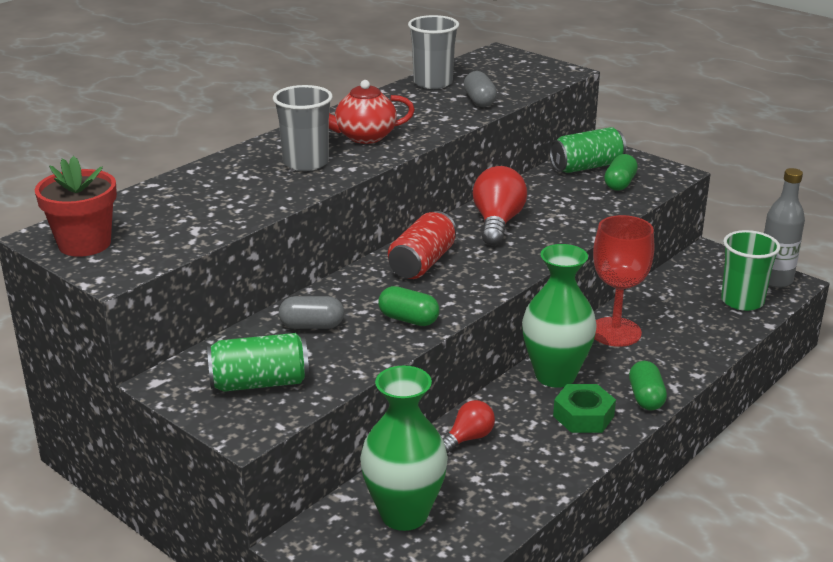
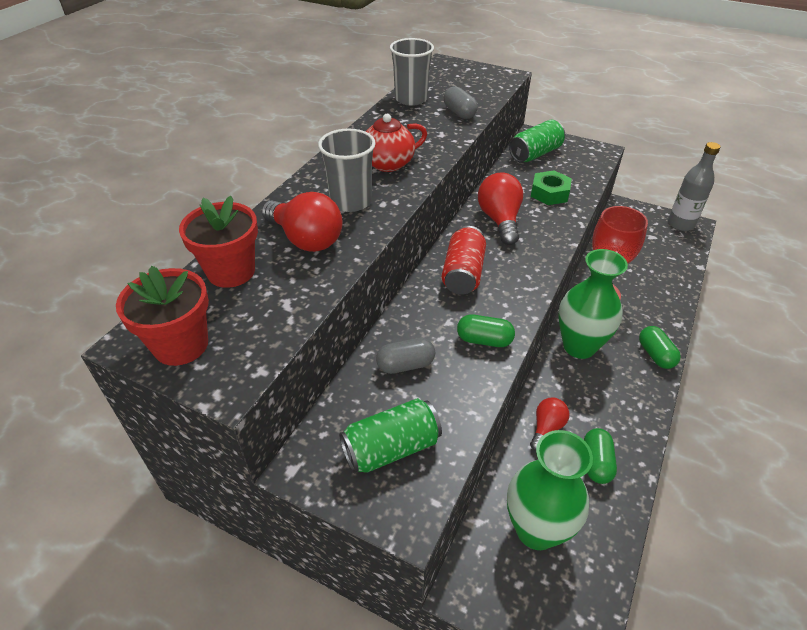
camera: 15 degrees left, 15 degrees up
(156, 200) = (231, 271): none -> red flower pot
(242, 186) = (306, 239): none -> red light bulb
(583, 416) = (621, 384): green nut -> green nut (549, 193)
(620, 184) = (568, 166): green capsule -> green capsule (596, 463)
(742, 301) = (670, 248): green cup -> none

